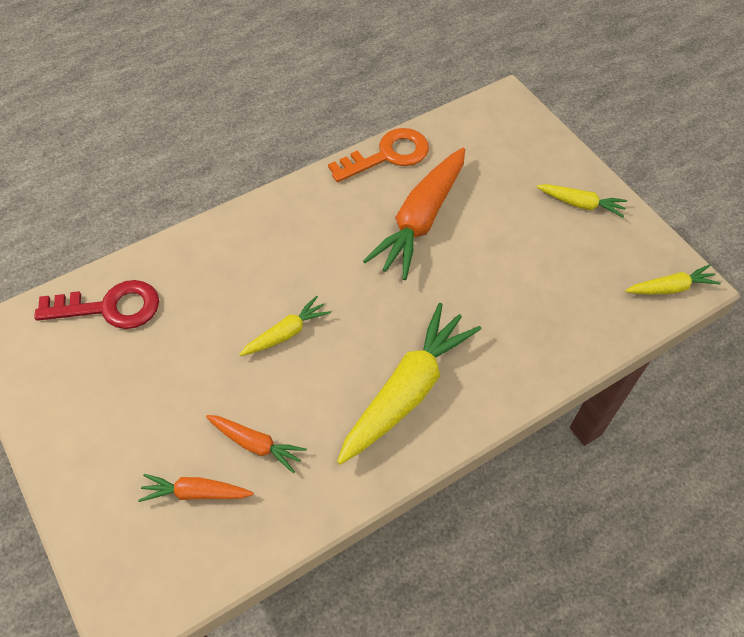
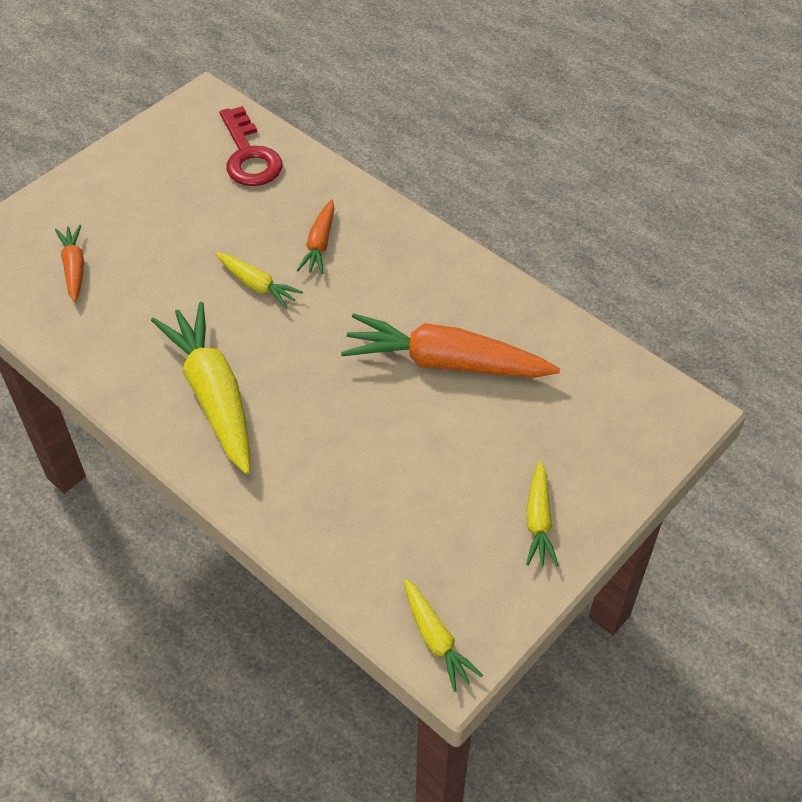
camera: 75 degrees right, 5 degrees down
(255, 444) = (129, 295): orange carrot -> orange carrot (320, 244)
(387, 155) = (532, 312): orange key -> none
(406, 391) = (213, 396): yellow carrot -> yellow carrot turned 135 degrees counterclockwise

